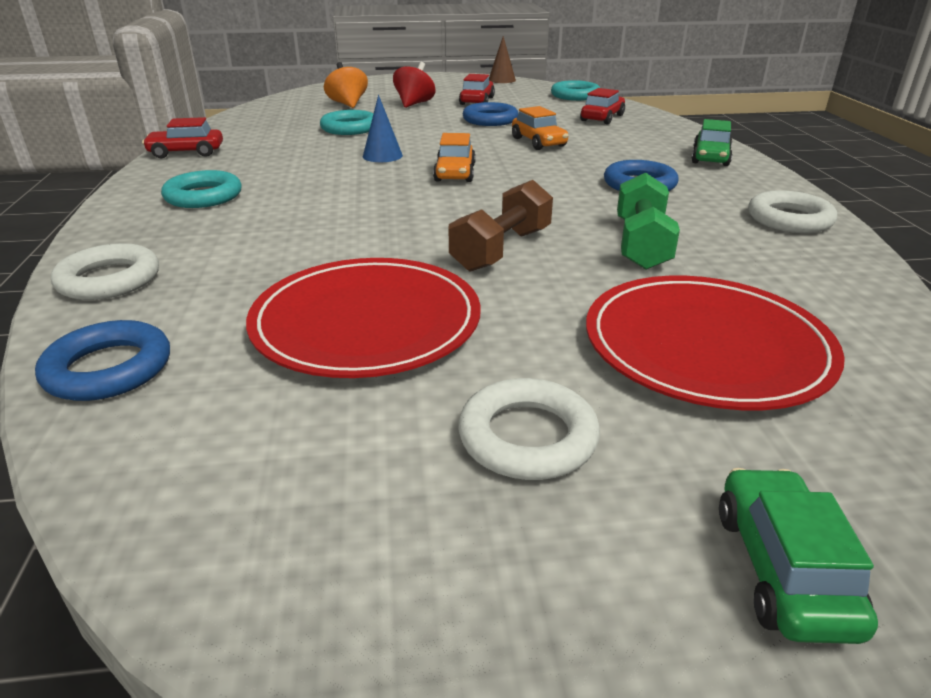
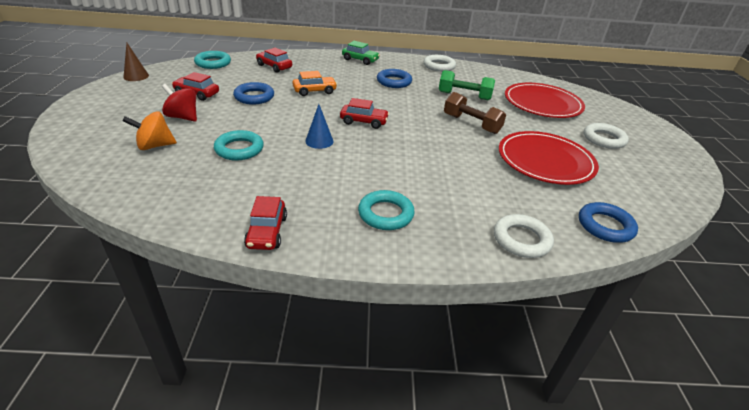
camera: 85 degrees left, 5 degrees up
(455, 173) = (364, 122): orange car -> red car
(782, 569) = (635, 118): green car -> none

